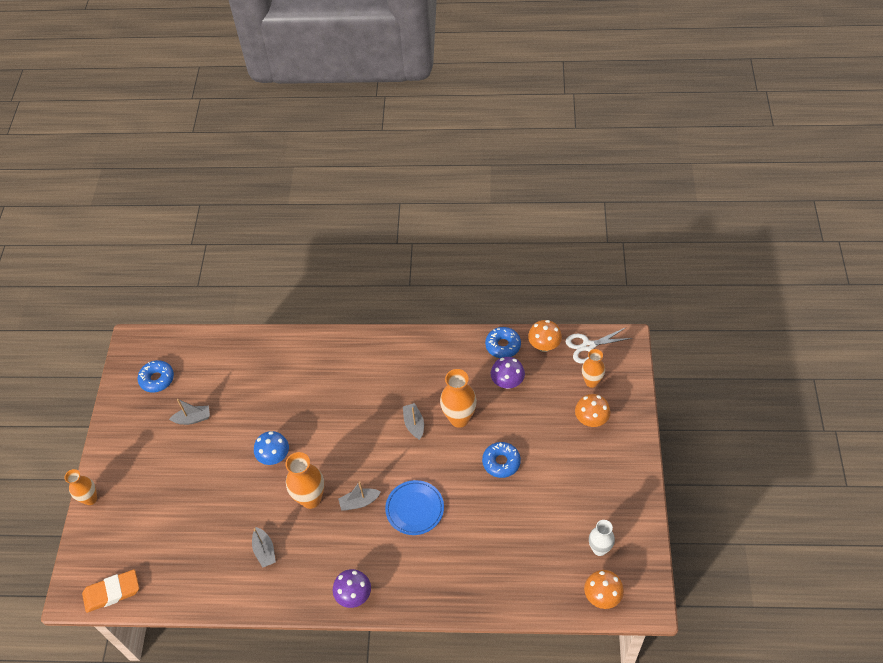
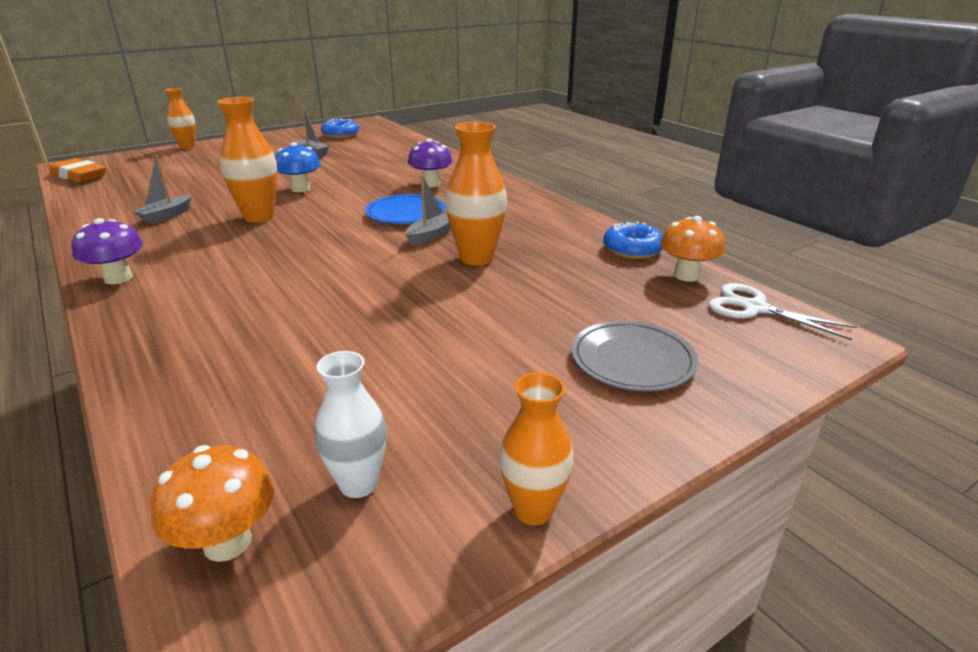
camera: 50 degrees right, 25 degrees down
(359, 502) = (277, 240): grey boat -> none
(415, 509) = (296, 274): blue plate -> blue plate (406, 214)
(501, 462) = (443, 309): blue donut -> none
(507, 382) = (582, 270): purple mushroom -> purple mushroom (431, 184)
(591, 382) = (701, 334): orange vase -> orange vase (533, 510)
(591, 420) = (632, 360): orange mushroom -> grey plate

